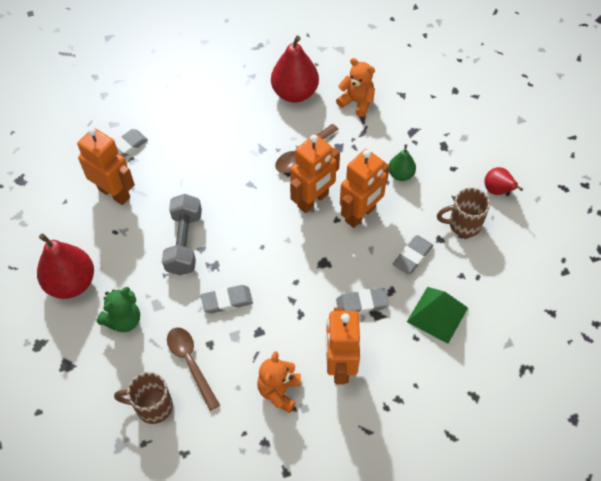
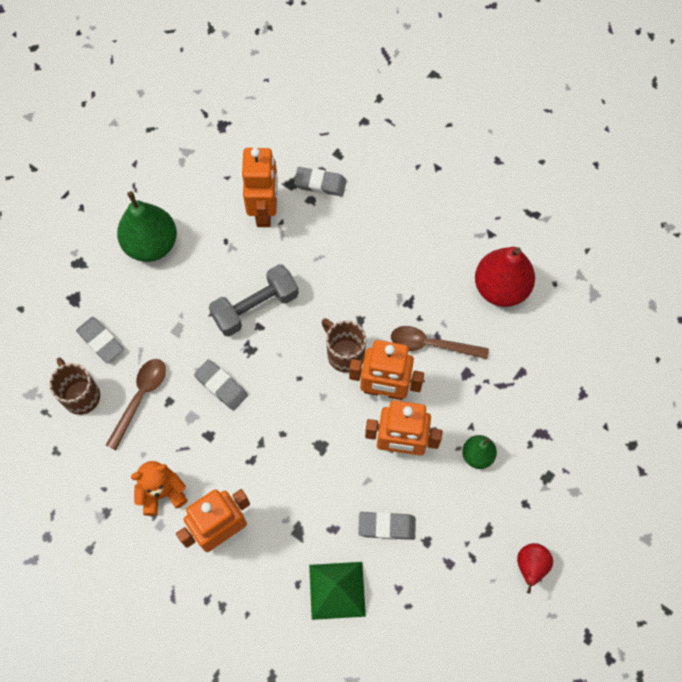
camera: 55 degrees right, 10 degrees up
(71, 283) = (151, 244): red pear -> green pear
(123, 320) = (144, 313): green teddy bear -> none
(357, 102) = (536, 355): orange teddy bear -> none
(361, 304) = (300, 510): grey eraser -> grey eraser (100, 341)
(463, 224) = (461, 555): brown mug -> brown mug (344, 354)

